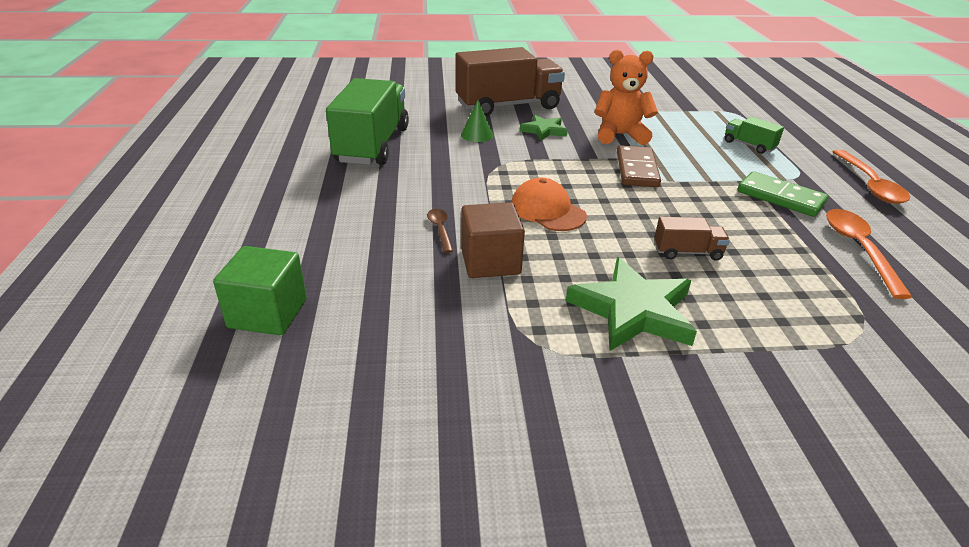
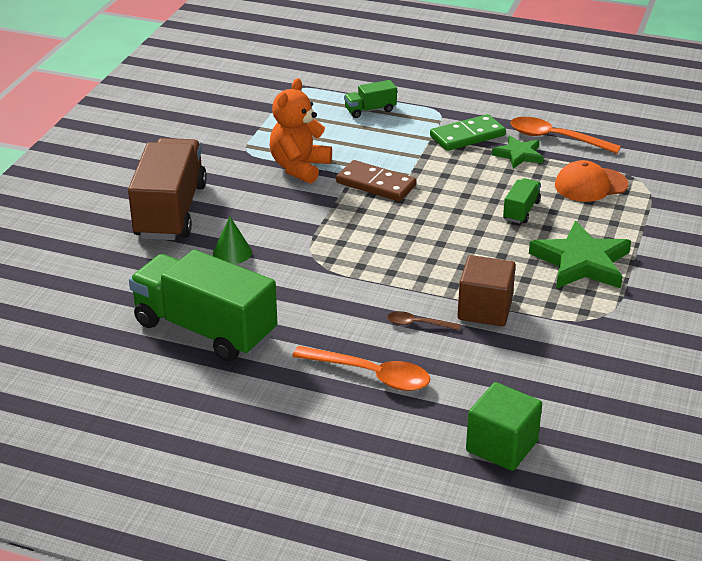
camera: 65 degrees left, 0 degrees up
(544, 130) = (254, 208): green star -> green star (518, 155)
(547, 210) = (419, 256): orange cap -> orange cap (590, 185)
(687, 252) = (521, 211): brown truck -> green truck
(869, 184) = (472, 89): orange spoon -> orange spoon (371, 375)

